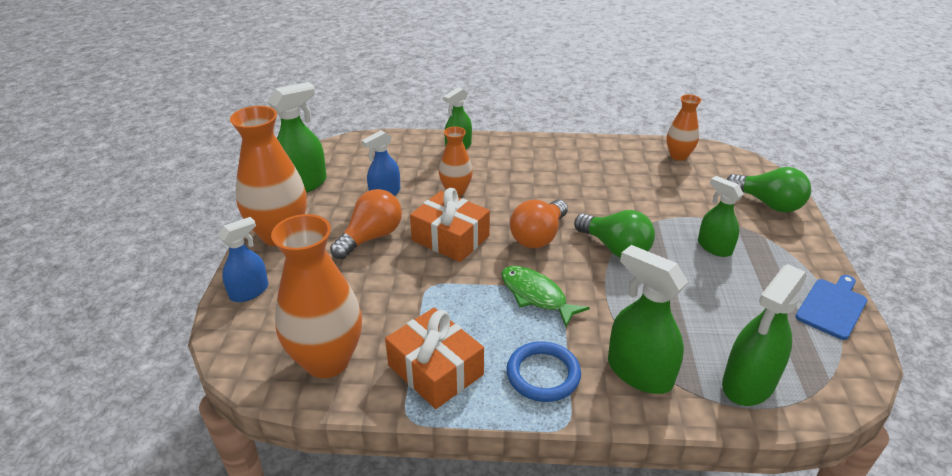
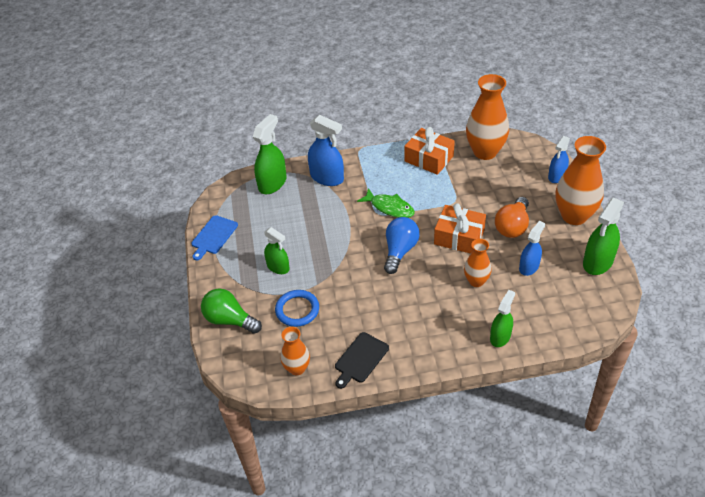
camera: 170 degrees right, 10 degrees up
(538, 236) = (400, 251): orange light bulb -> blue light bulb
(543, 374) = (375, 167): blue ring -> blue ring (297, 310)
(609, 152) = (360, 359): none -> black cutting board
(615, 248) = (346, 252): green light bulb -> none
(639, 372) = (327, 177): green spray bottle -> blue spray bottle

